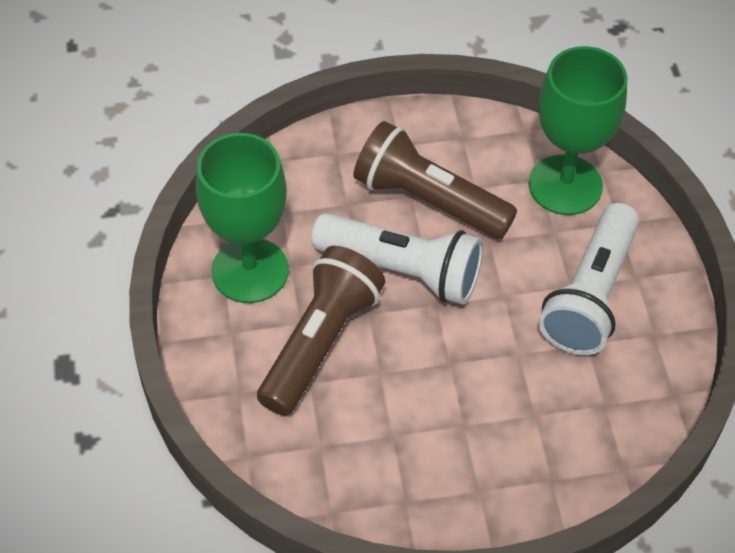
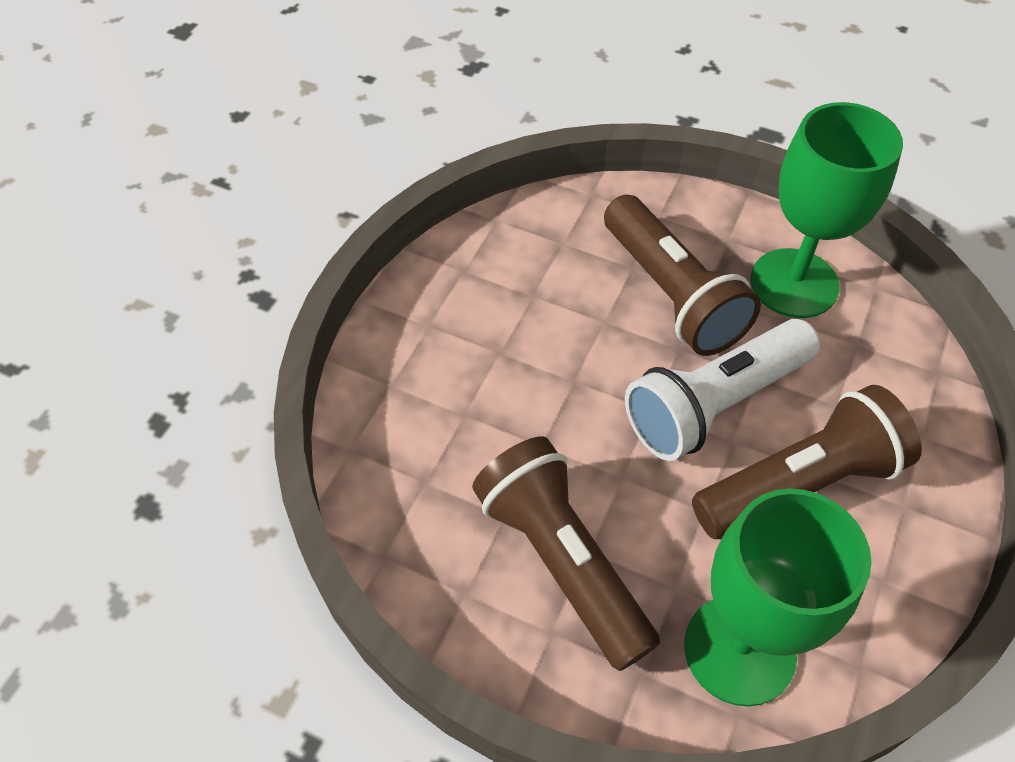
camera: 125 degrees right, 0 degrees up
(590, 295) = (561, 562): white flashlight -> brown flashlight

